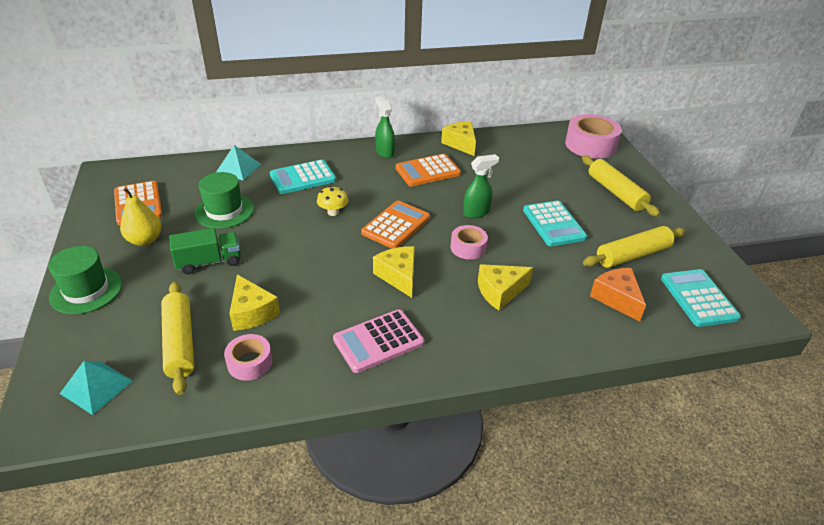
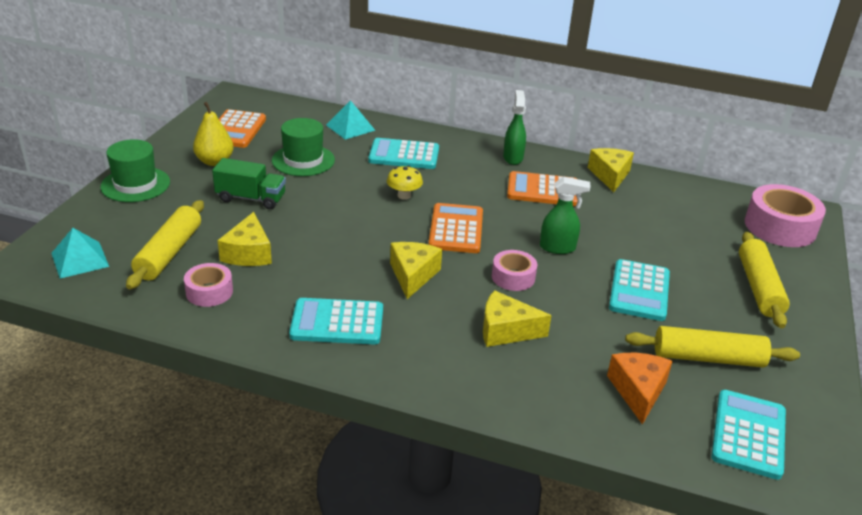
camera: 30 degrees right, 5 degrees down
(378, 341) = (337, 323): pink calculator -> turquoise calculator
(396, 225) = (456, 229): orange calculator -> orange calculator turned 60 degrees counterclockwise

